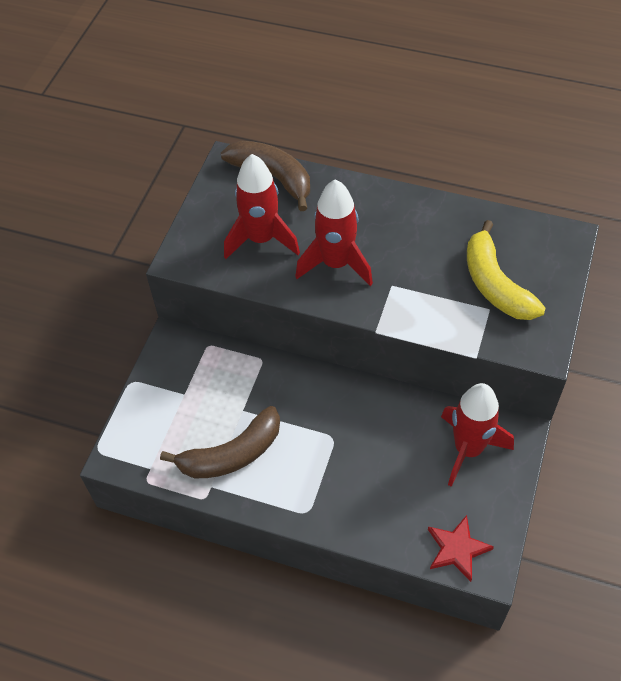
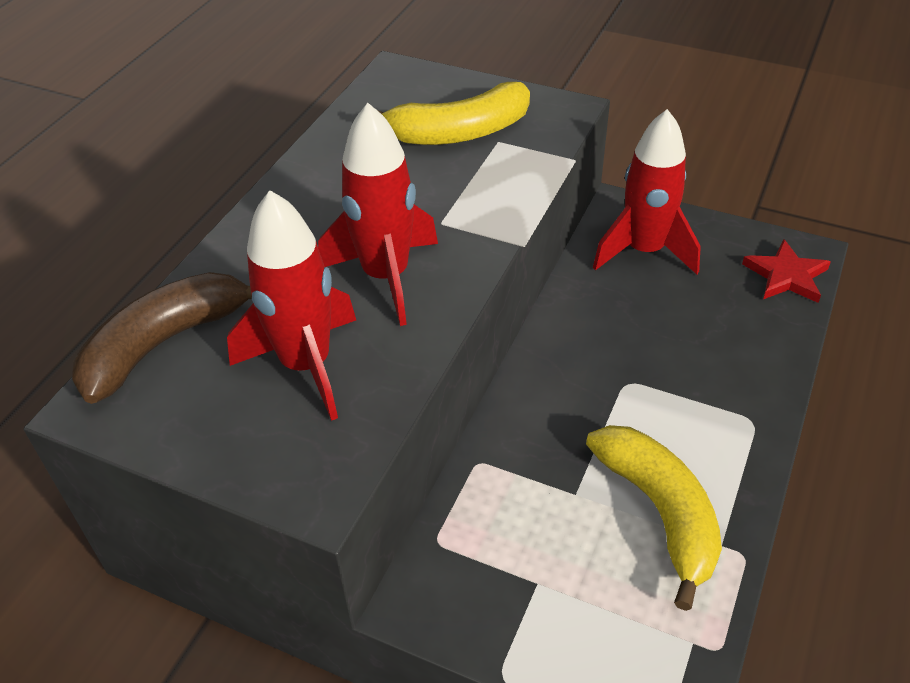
camera: 85 degrees left, 10 degrees down
(232, 454) = (660, 512): brown banana -> yellow banana

